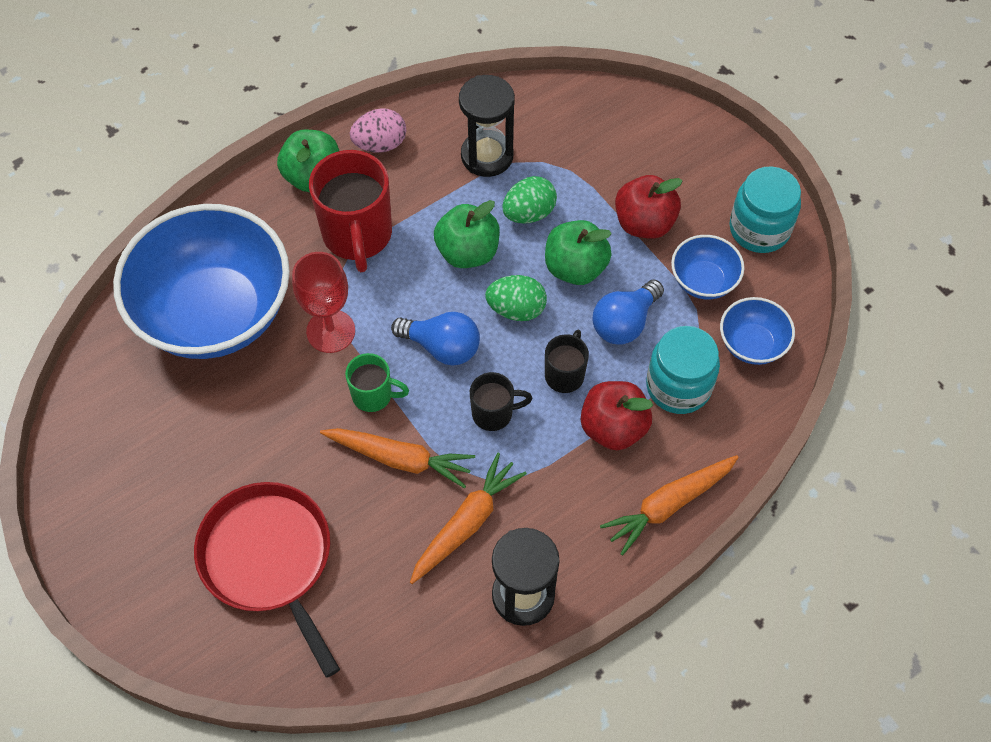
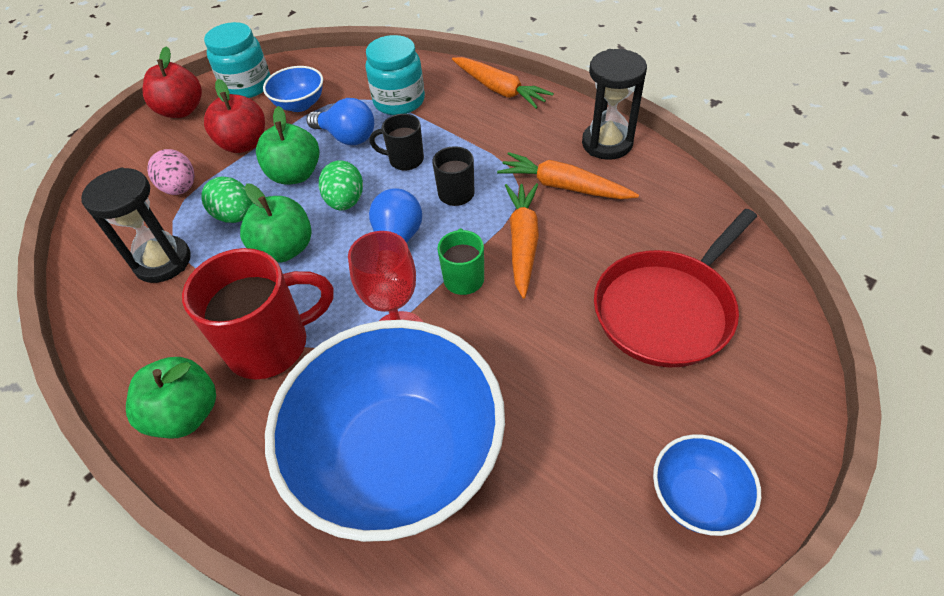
camera: 100 degrees left, 10 degrees down
(380, 144) = (139, 359): pink egg -> pink egg (180, 188)
(613, 427) = (445, 126): red apple -> red apple (181, 110)
(751, 344) = (353, 74): blue bowl -> blue bowl (696, 498)

